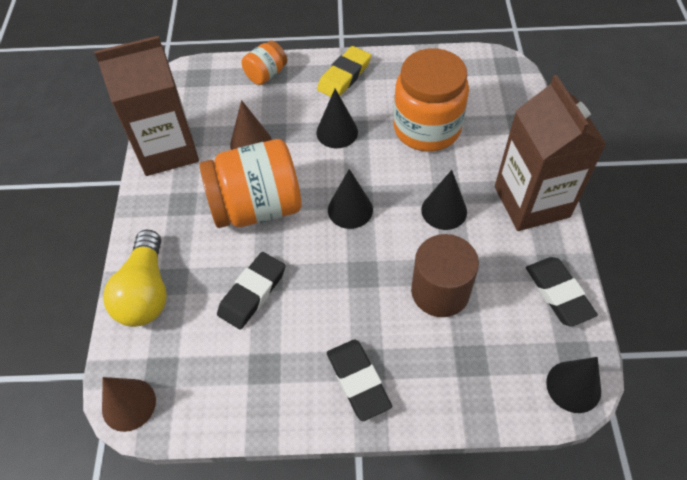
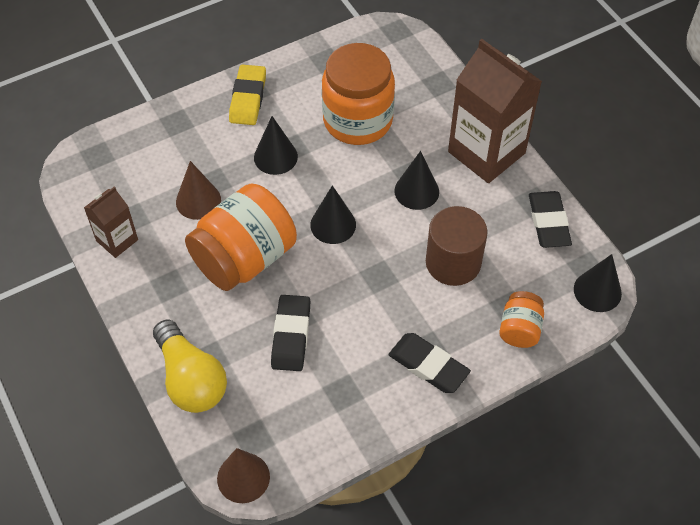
camera: 30 degrees left, 0 degrees up
(167, 149) = (117, 240): brown carton -> brown carton, size x0.52
(266, 74) = (167, 125): orange jar -> orange jar (519, 329)
(558, 293) = (548, 222): black eraser -> black eraser turned 45 degrees clockwise

